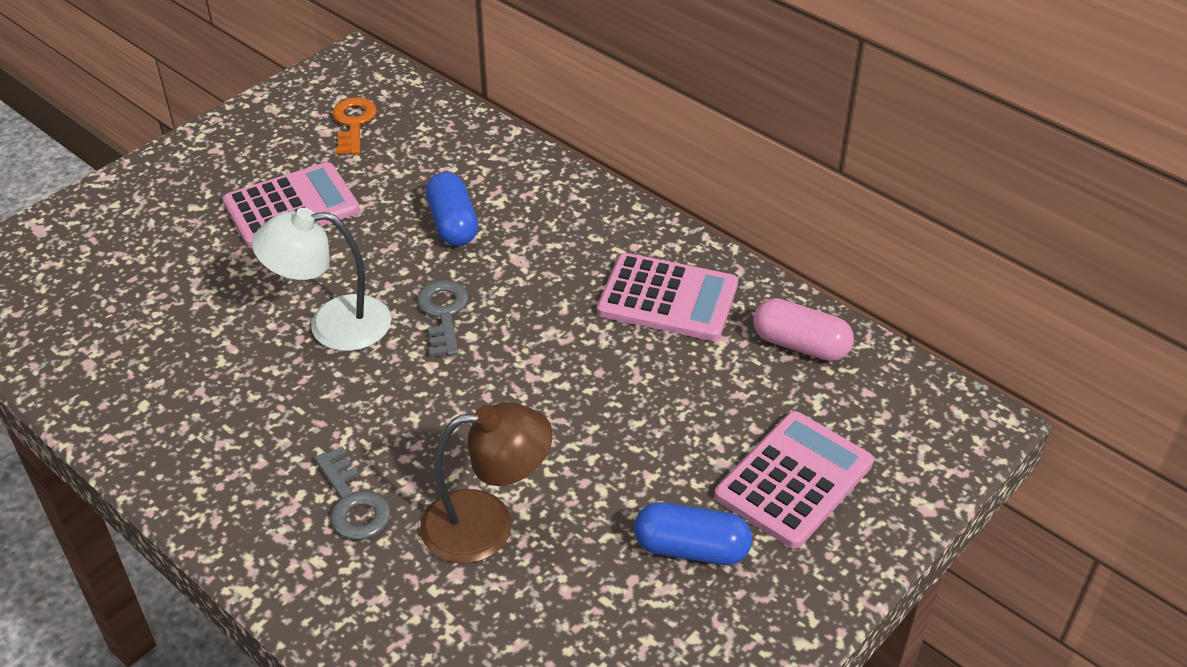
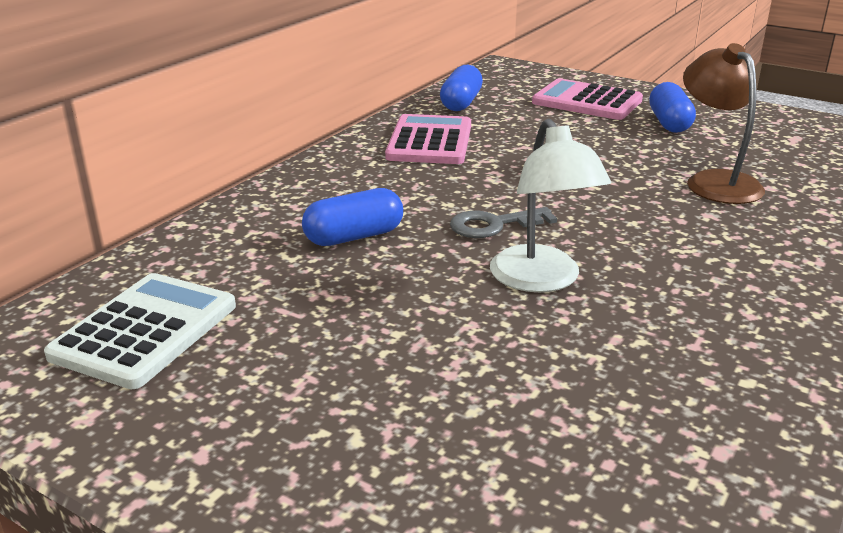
camera: 100 degrees left, 15 degrees down
(291, 207) = (342, 346): pink calculator -> none
(353, 123) = (145, 331): orange key -> white calculator
(353, 503) = (750, 234): grey key -> none
(800, 345) = (461, 103): pink capsule -> blue capsule

